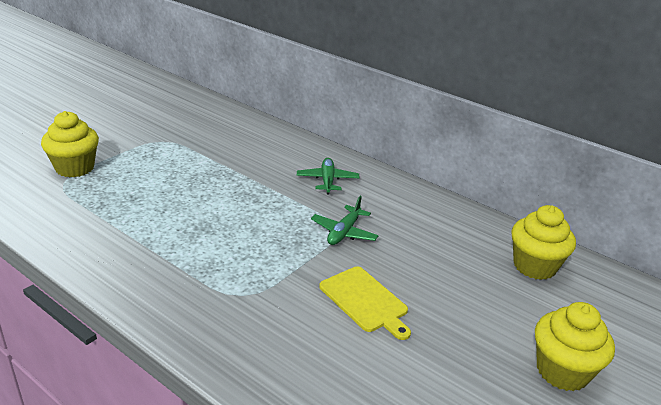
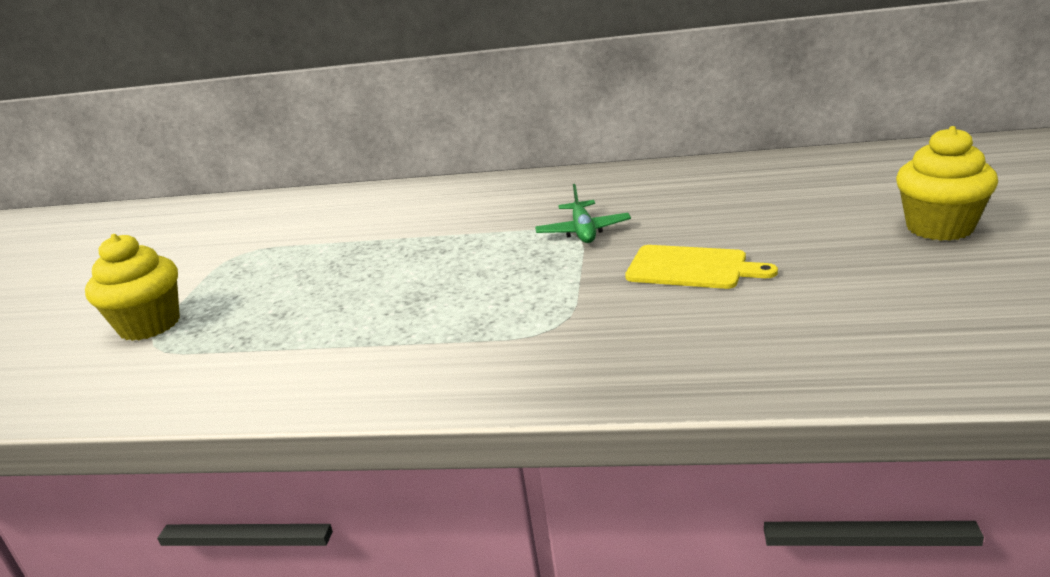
camera: 25 degrees left, 5 degrees down
(327, 180) = (499, 203): green plane -> none
(534, 266) = (799, 174): yellow cupcake -> none

